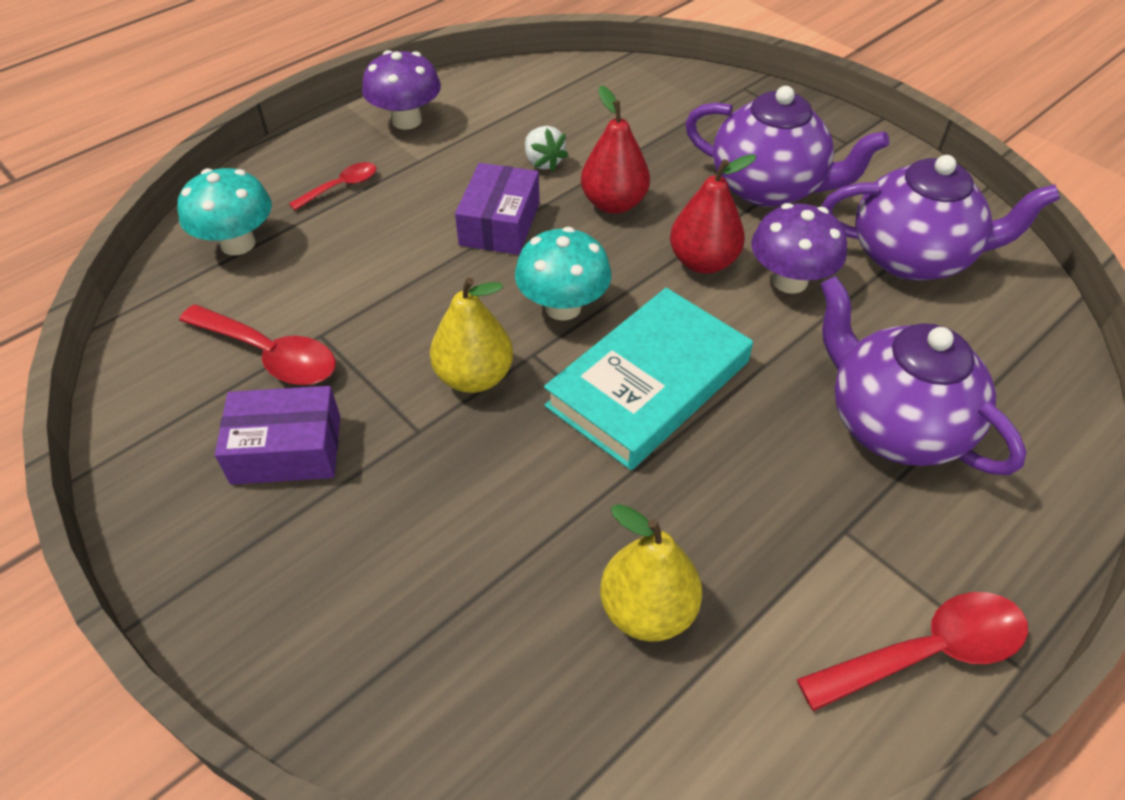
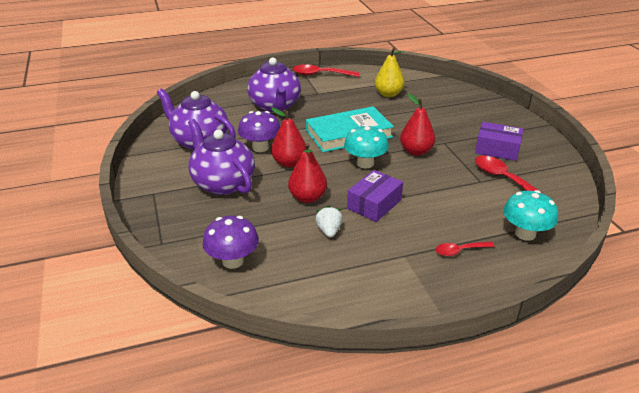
camera: 155 degrees left, 15 degrees down
(406, 120) = (403, 289): purple mushroom -> purple mushroom (233, 261)
(474, 377) = (416, 151): yellow pear -> red pear

